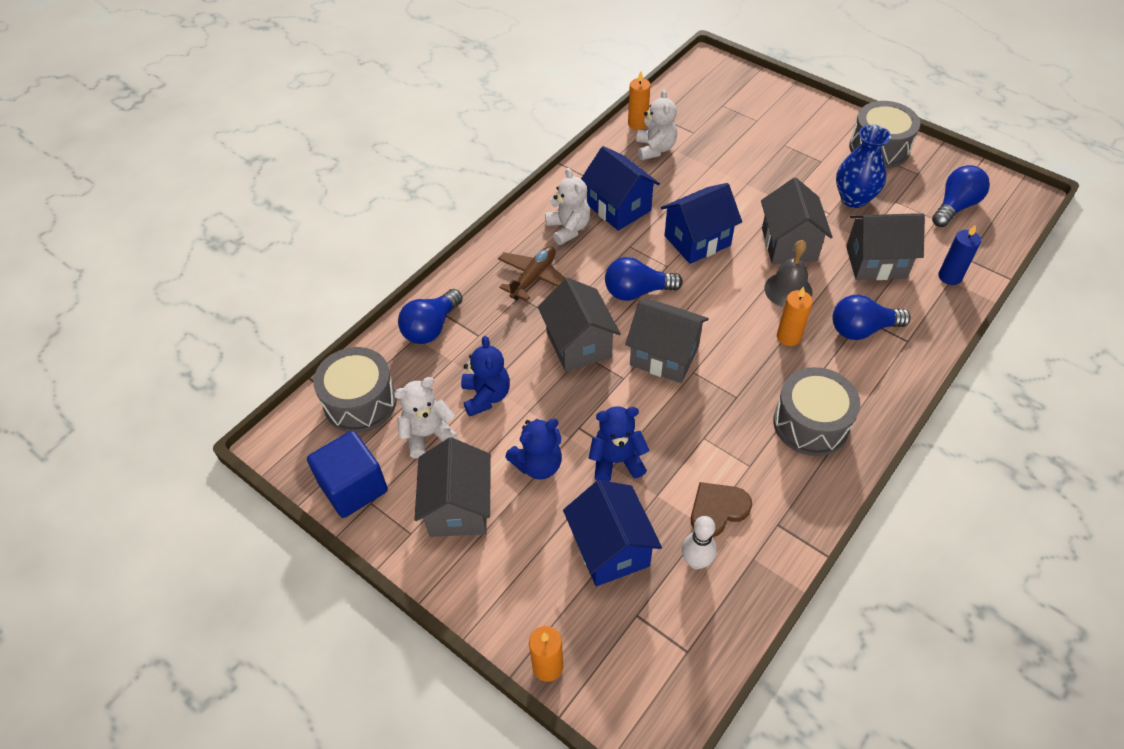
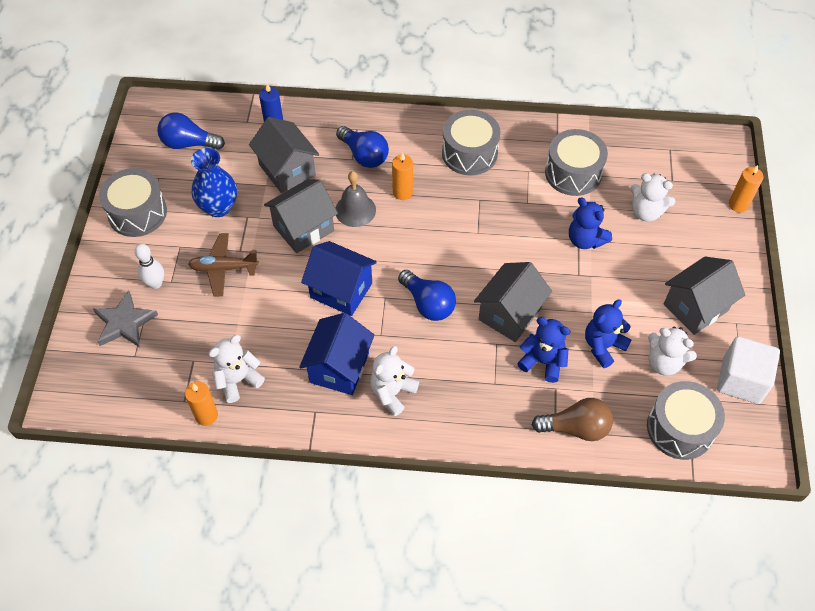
camera: 125 degrees left, 5 degrees up
(353, 487) = (741, 380): blue cube -> white cube
(431, 327) = (576, 428): blue light bulb -> brown light bulb
(533, 278) = (467, 385): brown plane -> brown plane (223, 268)
(538, 464) = (626, 281): blue teddy bear -> blue teddy bear (543, 361)
(610, 549) = (646, 212): blue house -> white teddy bear
(664, 356) = (477, 256): grey house -> none
(696, 561) = (615, 168): white bowling pin -> white bowling pin (155, 283)
(717, 510) = (573, 173): brown heart -> grey drum
(759, 109) = (124, 323): none -> grey star

